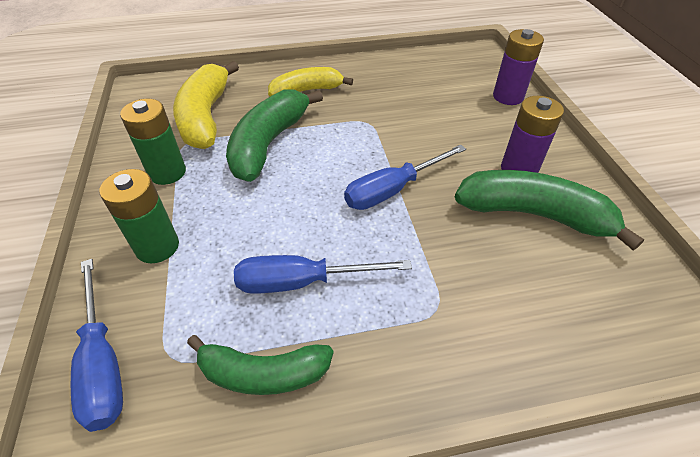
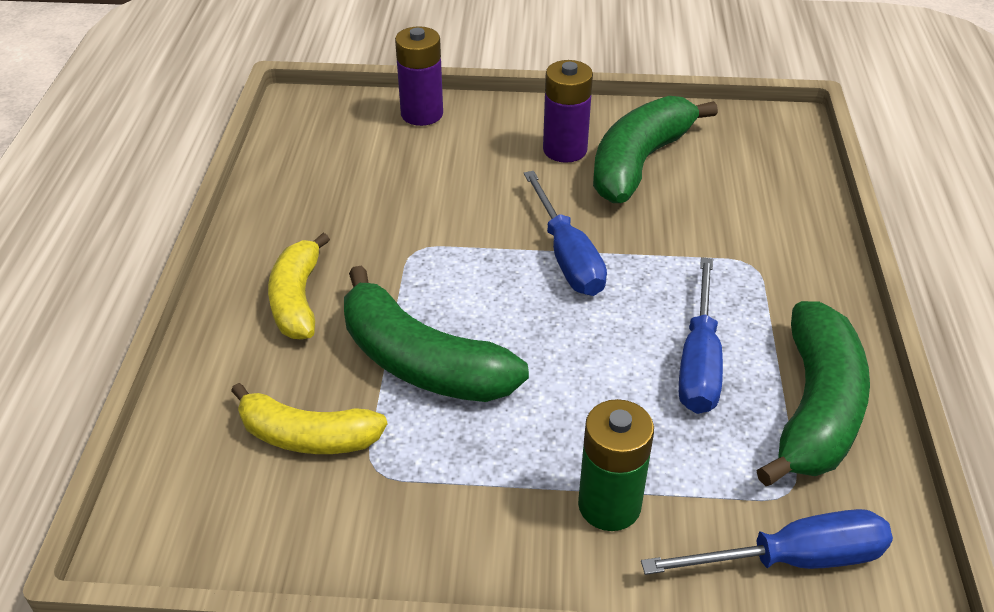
camera: 75 degrees left, 5 degrees down
(167, 172) = (444, 493): green battery -> none
(206, 117) = (307, 436): yellow banana -> yellow banana, size x0.66
(263, 373) = (815, 409): green banana -> green banana, size x1.51

